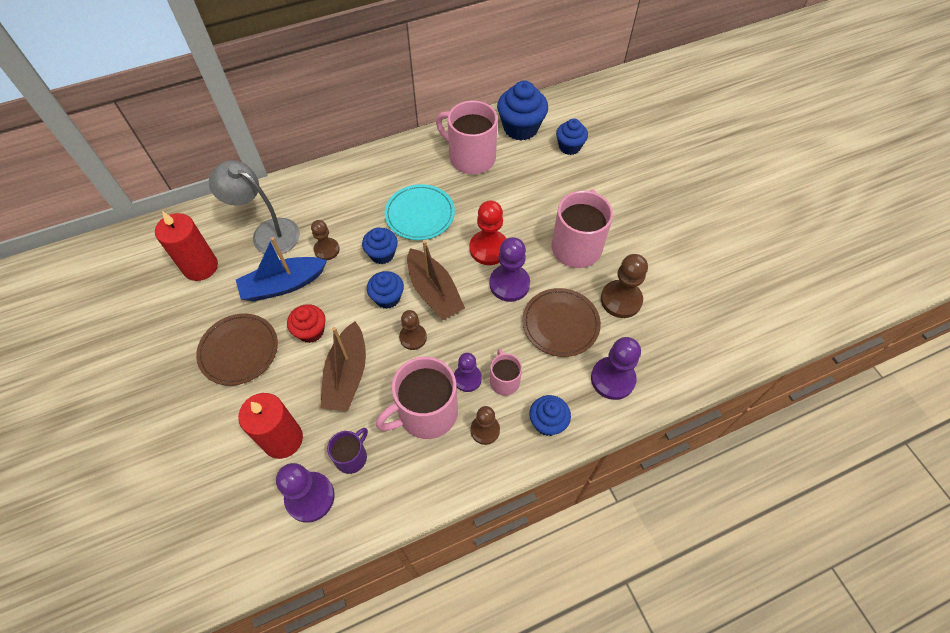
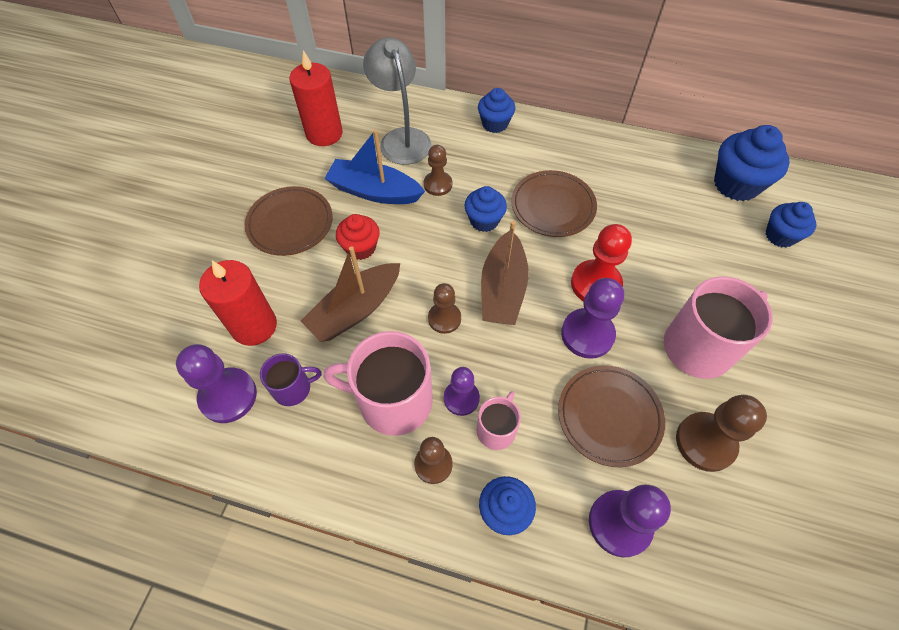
camera: 40 degrees right, 0 degrees up
(387, 298) = (453, 264): blue cupcake -> blue cupcake (495, 124)
(420, 214) = (553, 206): turquoise plate -> brown plate
(471, 157) = (654, 182): pink mug -> none

